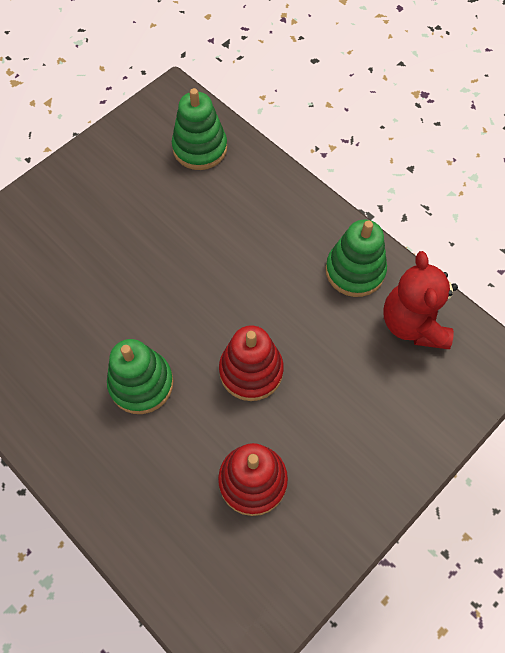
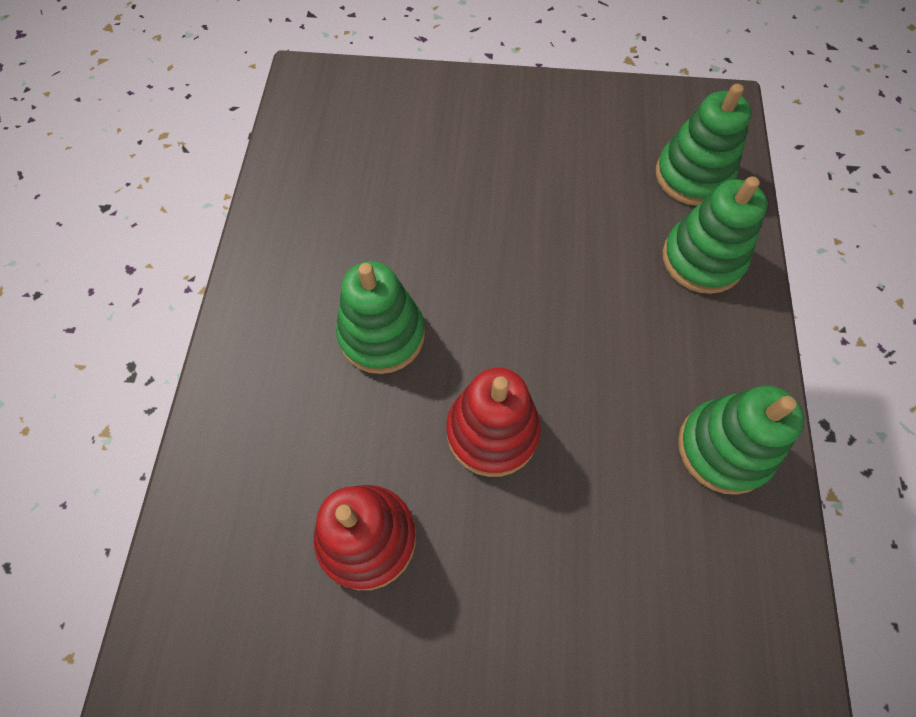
camera: 50 degrees right, 0 degrees up
(251, 189) = (702, 259): none -> green stacking toy
(413, 324) = (728, 576): red teddy bear -> none

